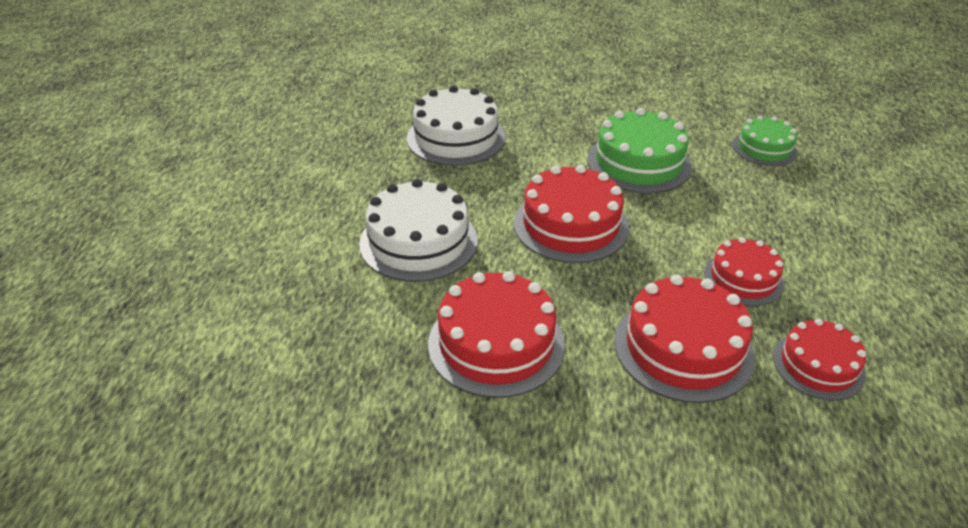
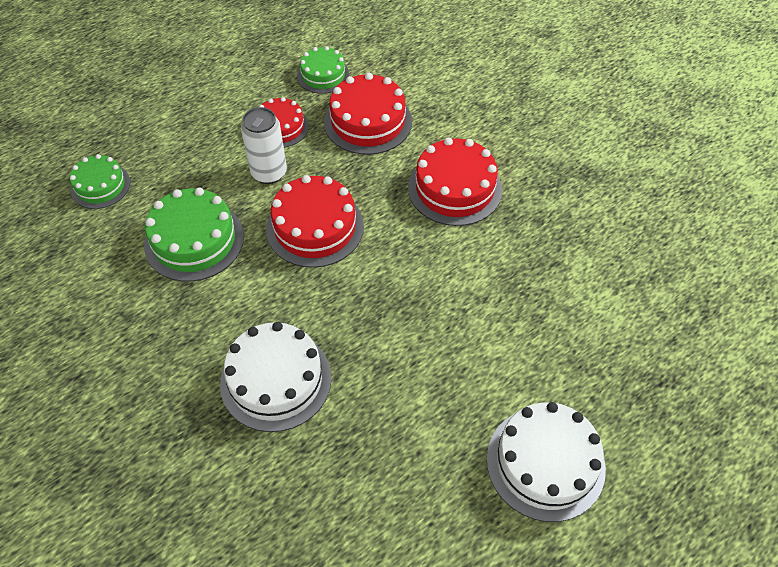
camera: 135 degrees left, 15 degrees up
(418, 241) = (423, 289): white cake -> white cake (545, 463)
(677, 236) = (269, 173): none -> white can
(818, 365) = (323, 75): red cake -> green cake

